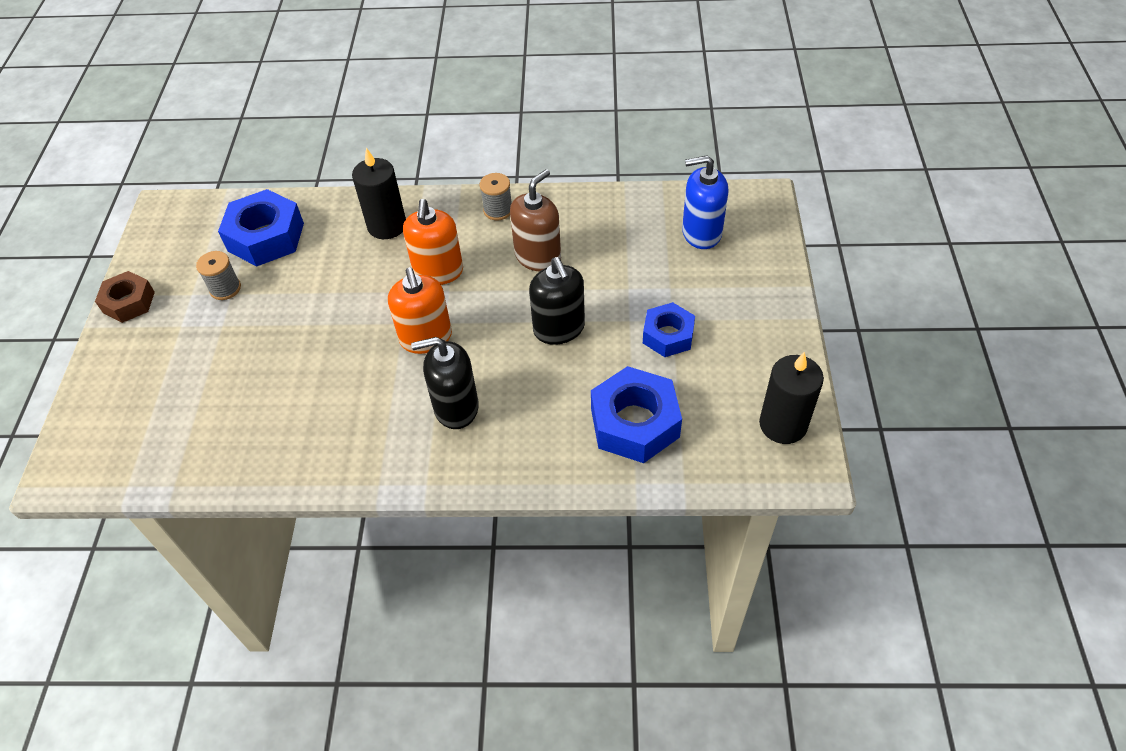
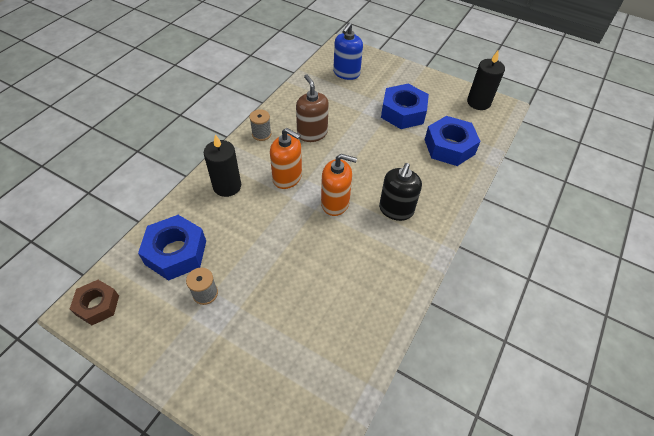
camera: 65 degrees left, 0 degrees up
(129, 302) = (163, 364): brown nut -> brown nut (97, 305)
(559, 329) = (370, 147): black soap dispenser -> none
(668, 335) = (403, 112): blue nut -> blue nut, size x1.59

